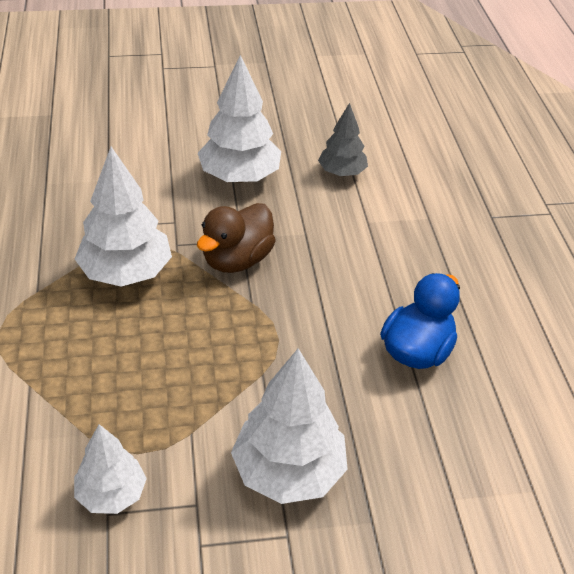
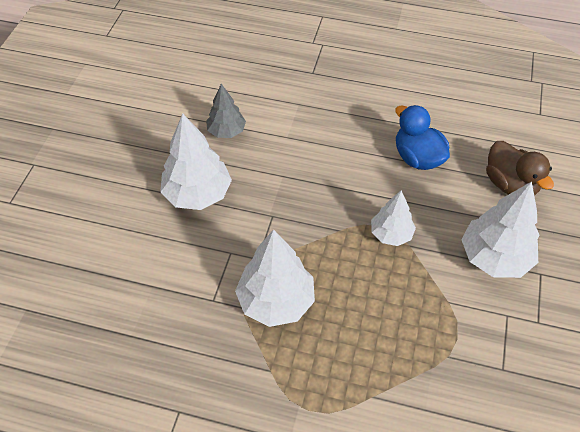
camera: 65 degrees left, 10 degrees up
(111, 494) = (488, 363): white tree -> white tree (391, 234)
(237, 260) = (293, 225): brown duck -> brown duck (510, 184)

